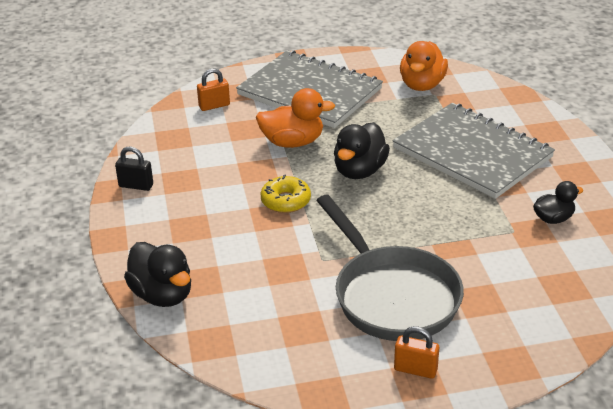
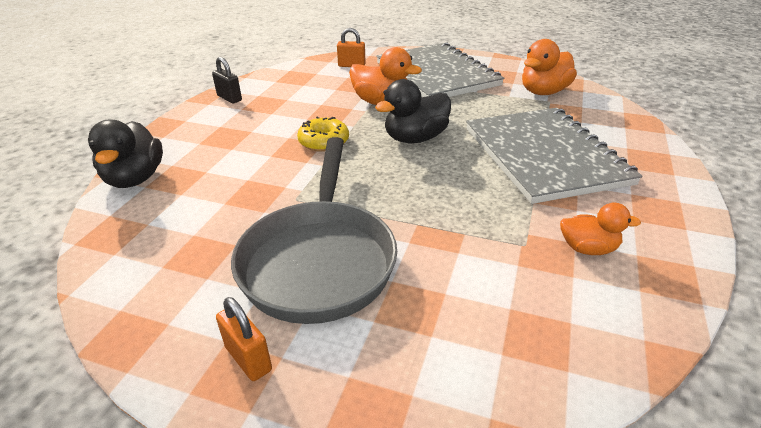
camera: 30 degrees right, 0 degrees up
(553, 219) = (588, 248): black duck -> orange duck

